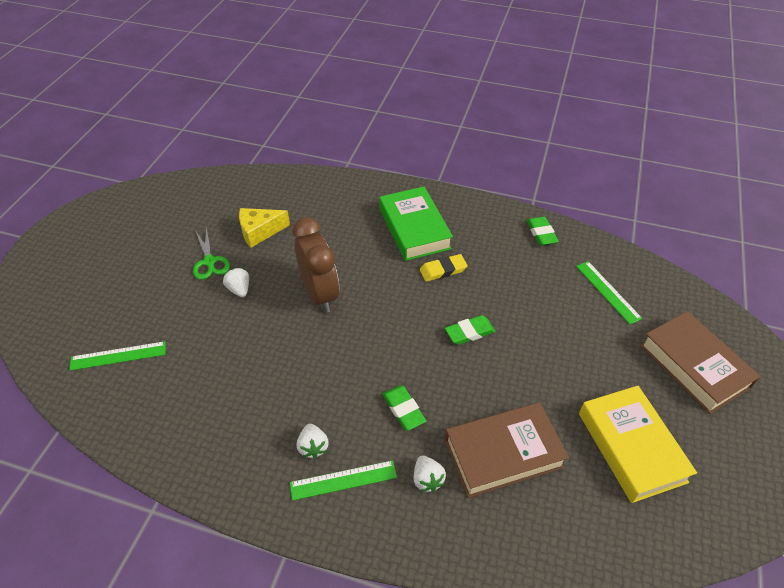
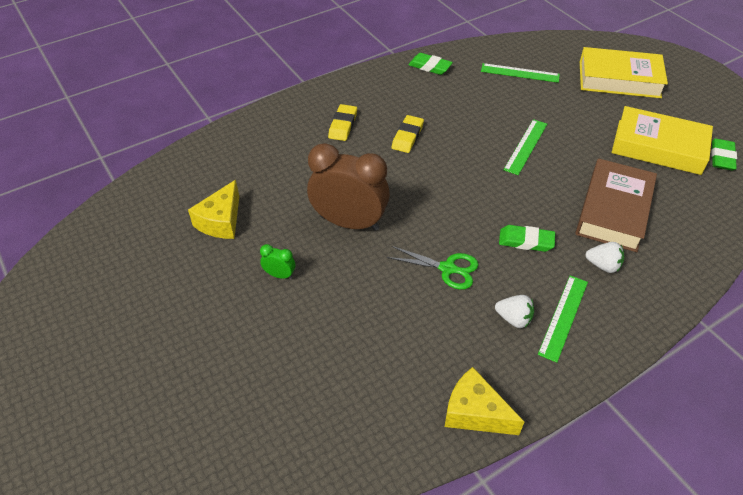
camera: 50 degrees left, 0 degrees up
(118, 356) = (260, 418): green ruler -> green ruler (526, 146)
(205, 471) = (475, 412): none -> yellow cheese
(209, 262) = (215, 278): green scissors -> green scissors (448, 269)
(239, 289) = (279, 275): white strawberry -> green clock
(414, 229) = (343, 125): green book -> yellow eraser
(469, 332) = (486, 160): green eraser -> green eraser (722, 157)
(694, 366) = (619, 79): brown book -> yellow book

